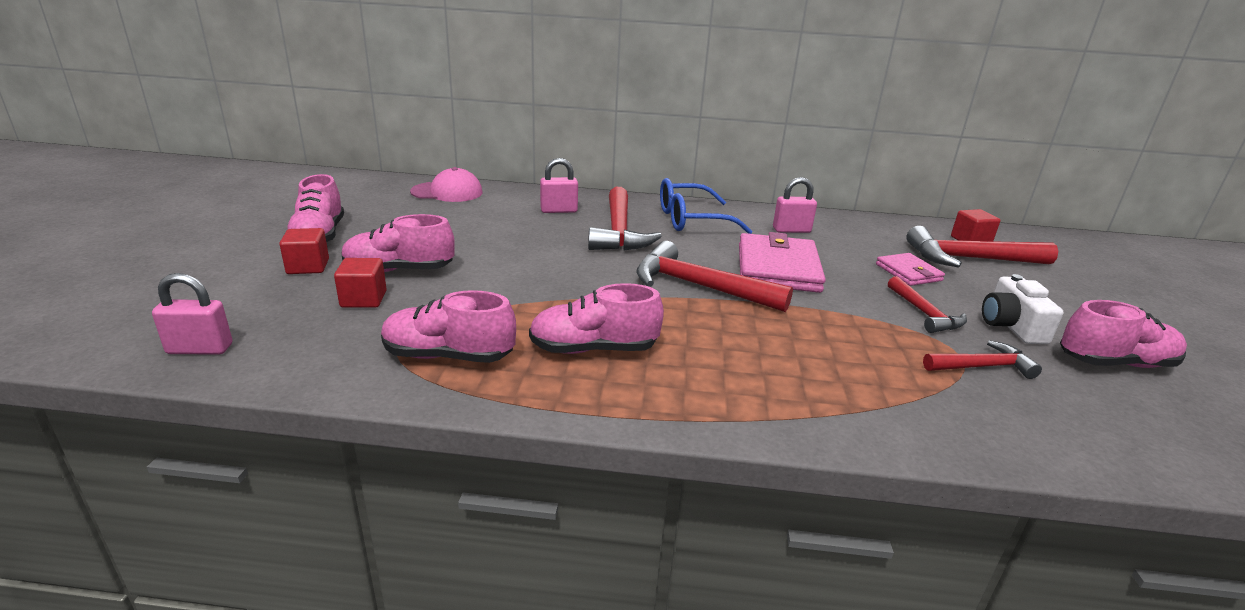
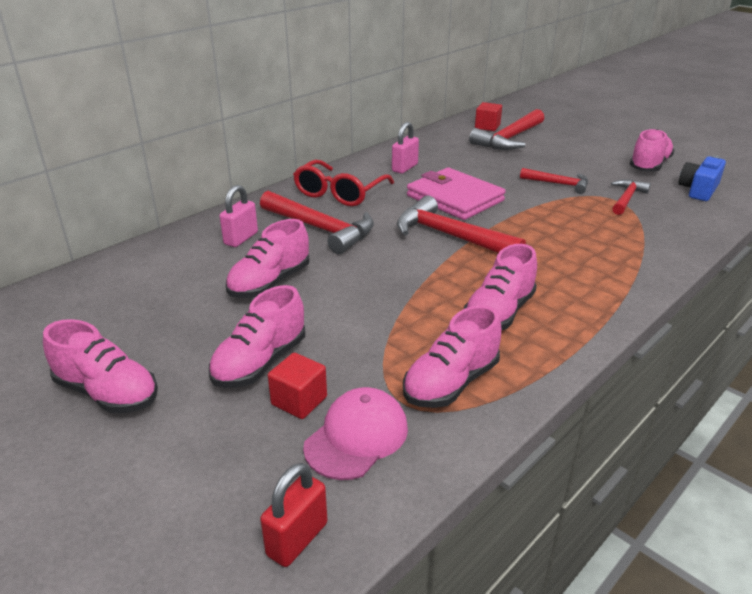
camera: 50 degrees left, 5 degrees up
(200, 349) = (297, 539): pink padlock -> red padlock
(308, 266) = (179, 419): red cube -> none
(447, 192) = (106, 279): pink cap -> pink cap (356, 437)
(510, 240) = (270, 283): none -> pink shoe
(691, 220) = (339, 193): blue glasses -> red glasses
(699, 287) = (450, 236): red hammer -> red hammer turned 60 degrees clockwise
(908, 272) = (506, 163): pink wallet -> none
(1011, 326) = (593, 169): white camera -> none
(1133, 420) = (698, 190): none -> blue camera

